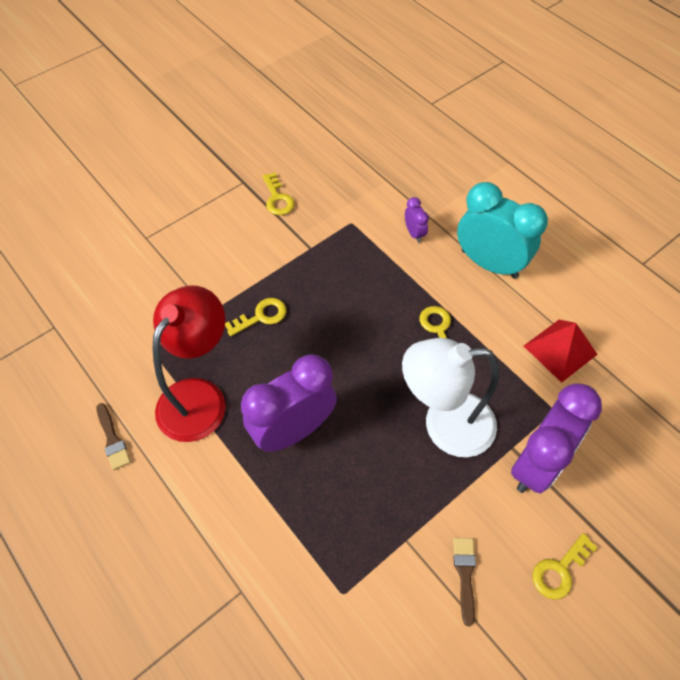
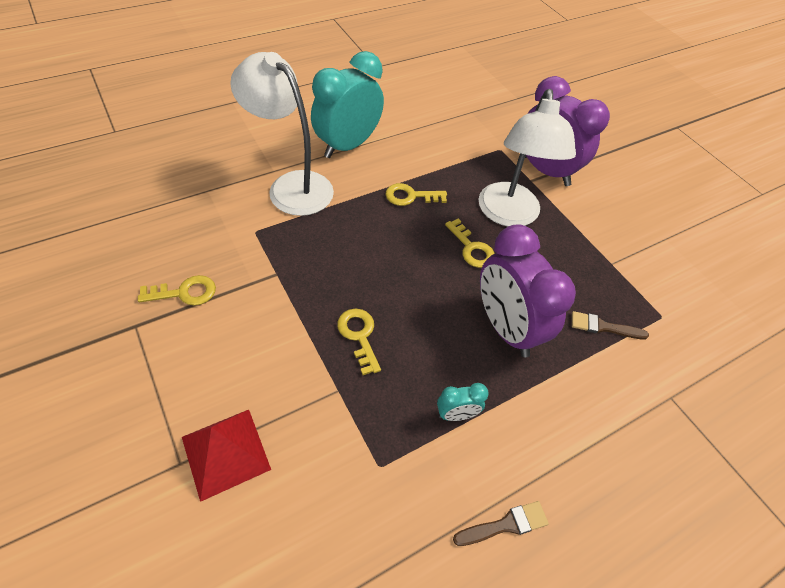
camera: 85 degrees left, 5 degrees down
(199, 396) = (456, 414): red lamp -> turquoise clock
(414, 233) = (291, 186): purple clock -> white lamp
(465, 574) = (636, 234): brown brush -> brown brush (603, 327)
(560, 350) = (446, 130): red pyramid -> red pyramid (225, 453)
(560, 570) = (627, 182): yellow key -> yellow key (471, 248)

